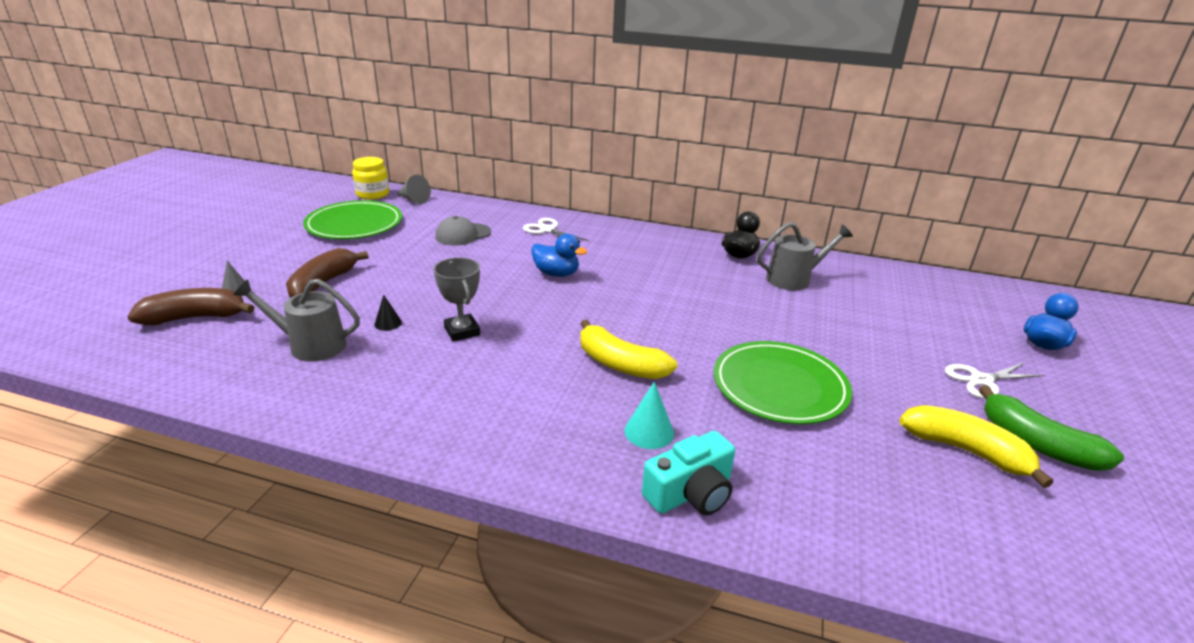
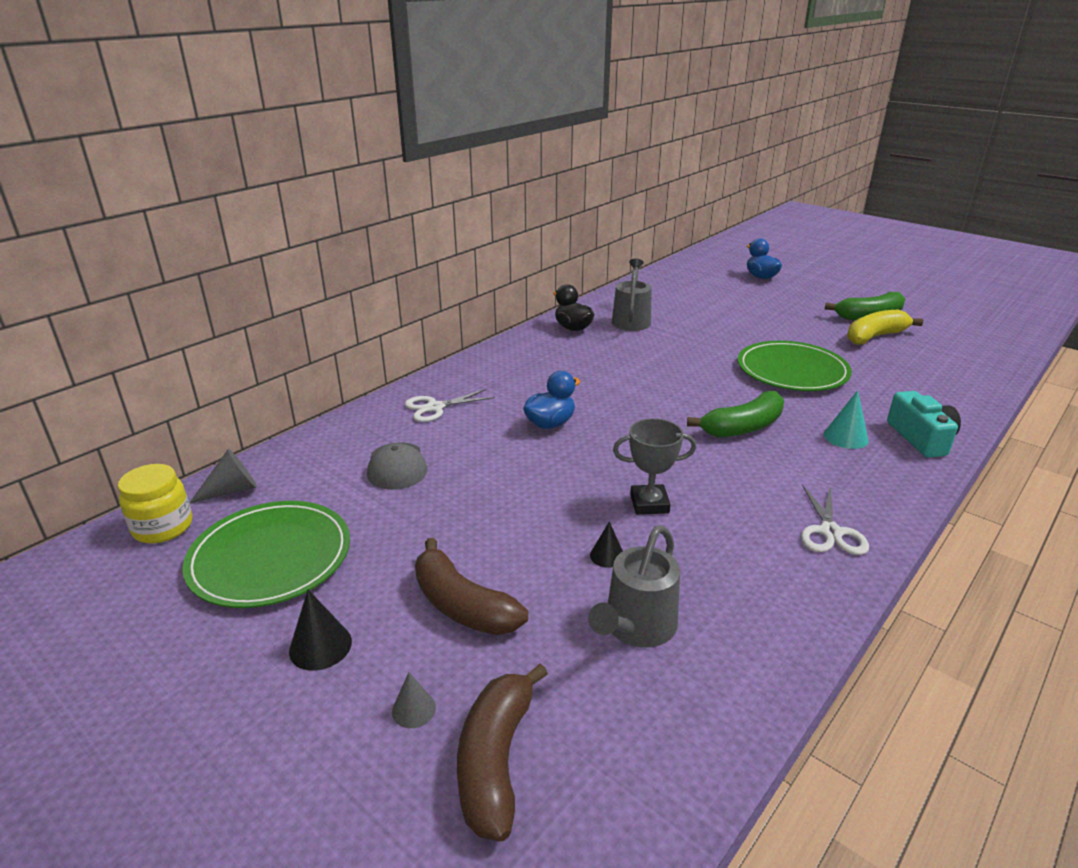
camera: 65 degrees left, 0 degrees up
(282, 254) = (320, 646): none -> black cone
(620, 364) = (743, 427): yellow banana -> green banana
(982, 380) = (799, 307): white scissors -> white scissors (830, 532)

